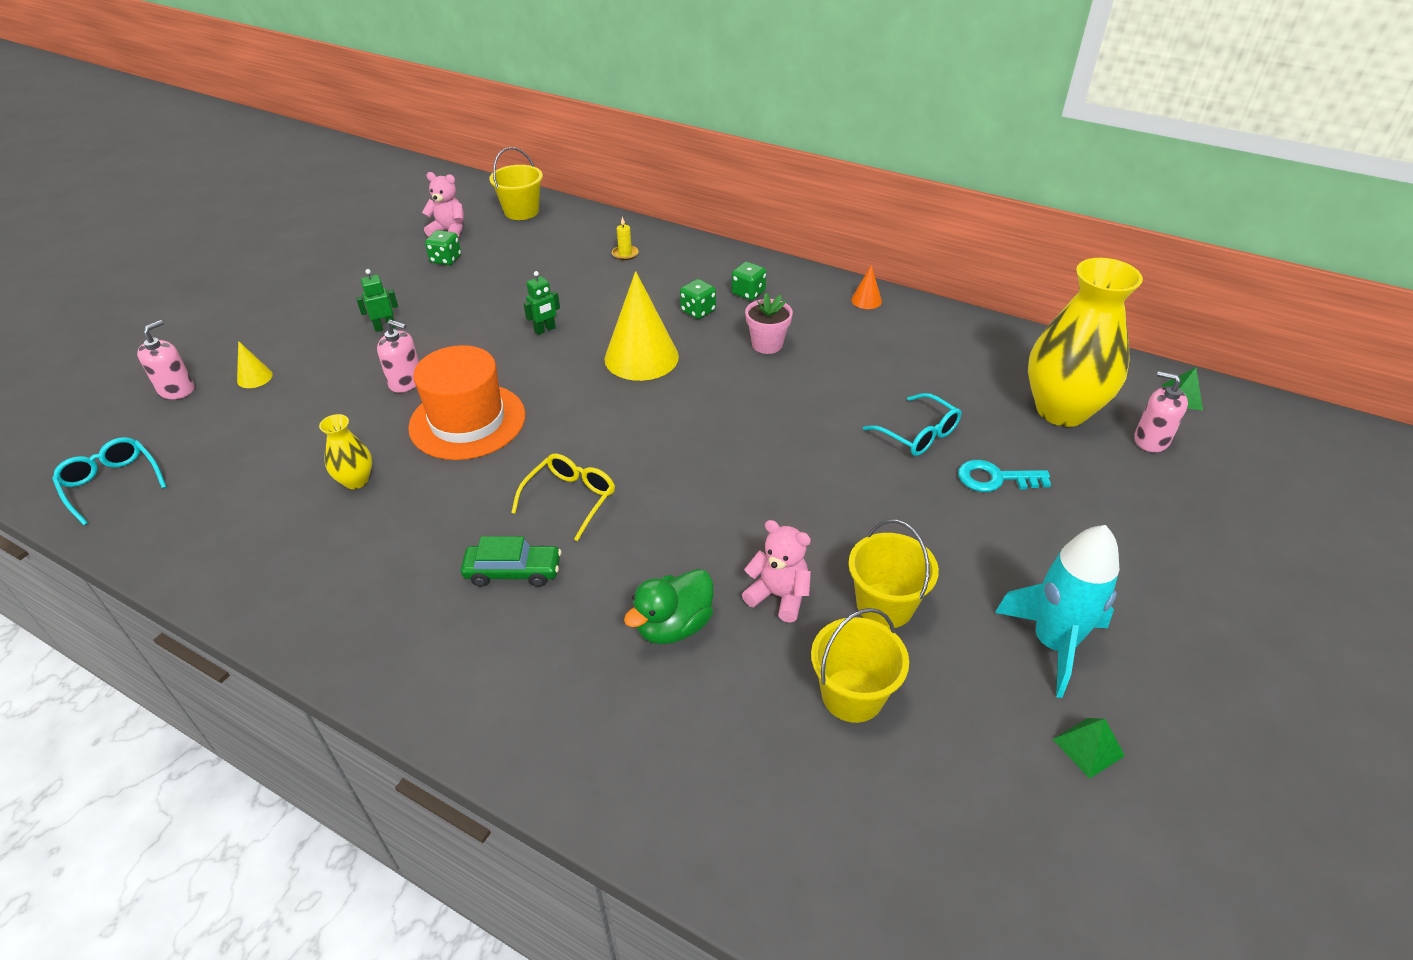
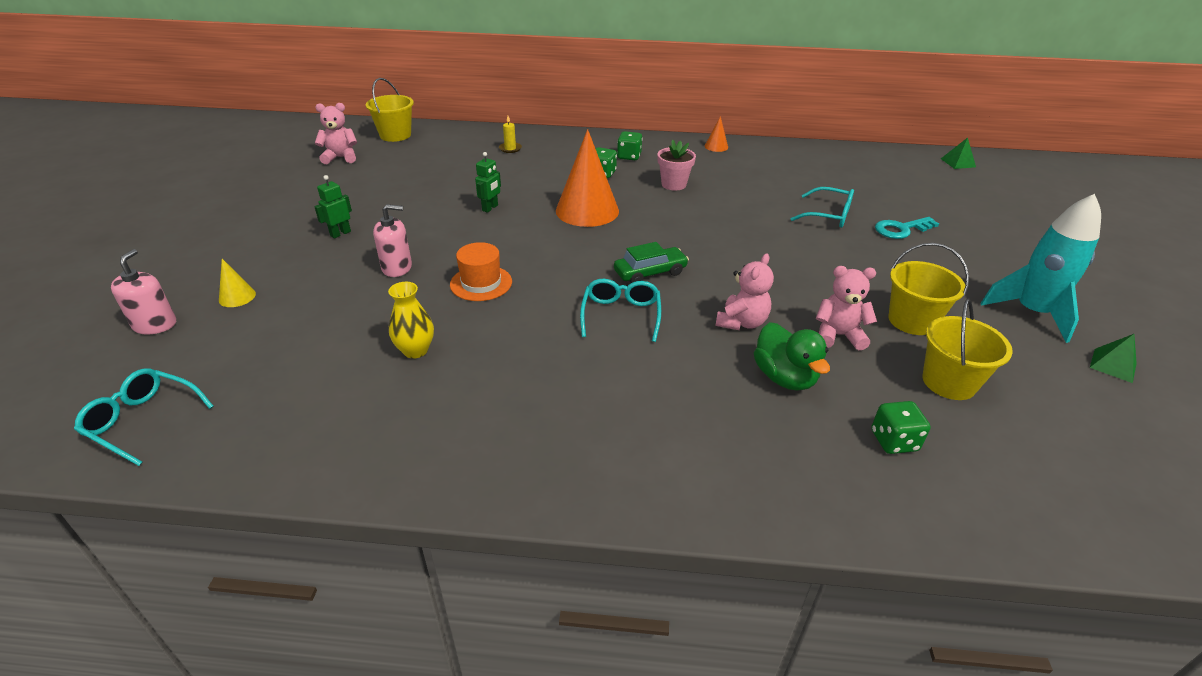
camera: 25 degrees left, 5 degrees down
(446, 259) = (355, 177): green dice -> green dice (894, 441)
(467, 421) = (481, 283): orange hat -> orange hat, size x0.58
(513, 572) = (622, 378): green car -> green car (650, 273)
(570, 498) = (621, 315): yellow glasses -> turquoise glasses
(641, 357) = (587, 210): yellow cone -> orange cone
(673, 626) = (784, 377): green duck -> green duck turned 45 degrees counterclockwise
(687, 546) = (741, 322): none -> pink teddy bear
(1061, 410) = (900, 183): yellow vase -> none
(1151, 440) = (965, 188): pink soap dispenser -> none

